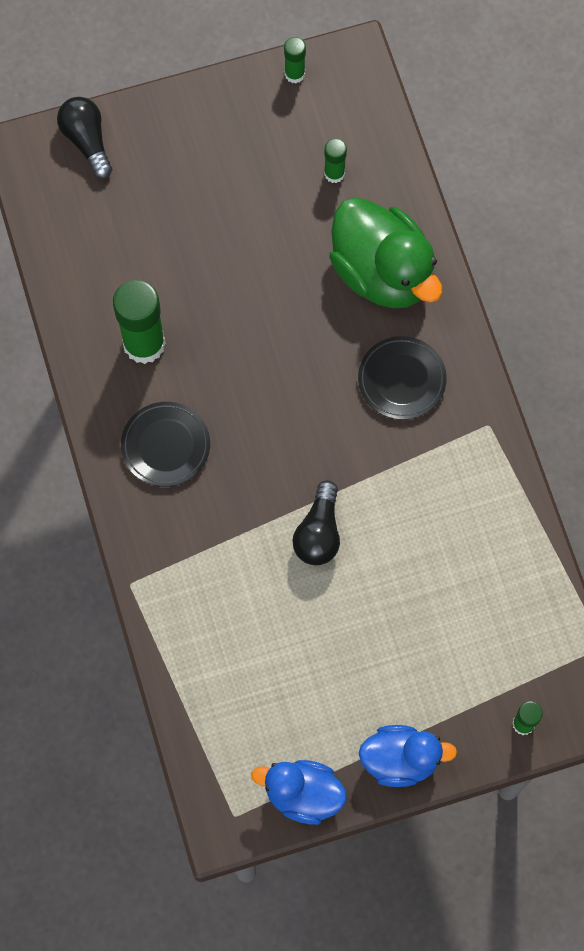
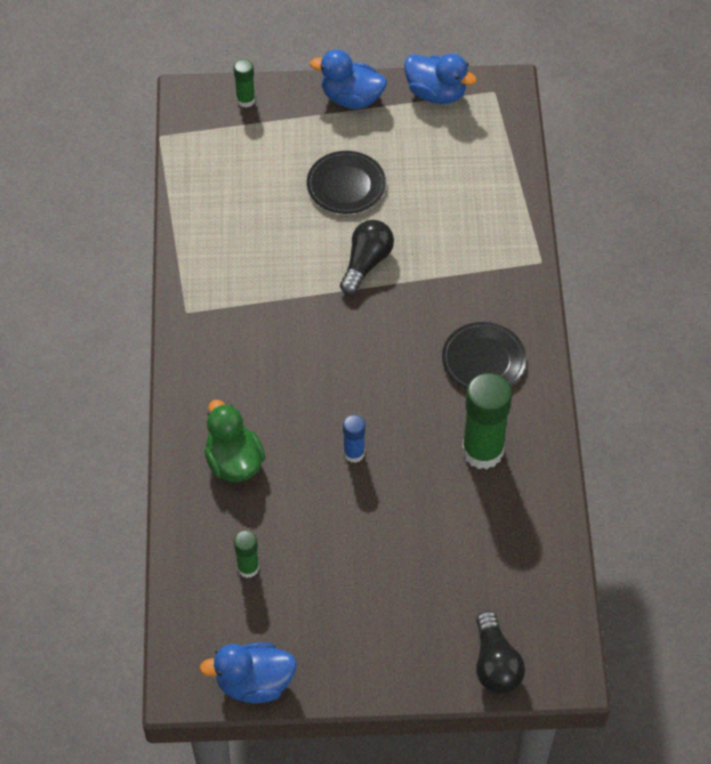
camera: 165 degrees left, 15 degrees down
(269, 310) = (354, 453): none -> blue glue stick
(294, 74) = (254, 683): green glue stick -> blue duck
(382, 272) = (234, 462): green duck -> green duck, size x0.62
(401, 380) = (250, 365): black plate -> black plate (346, 185)

